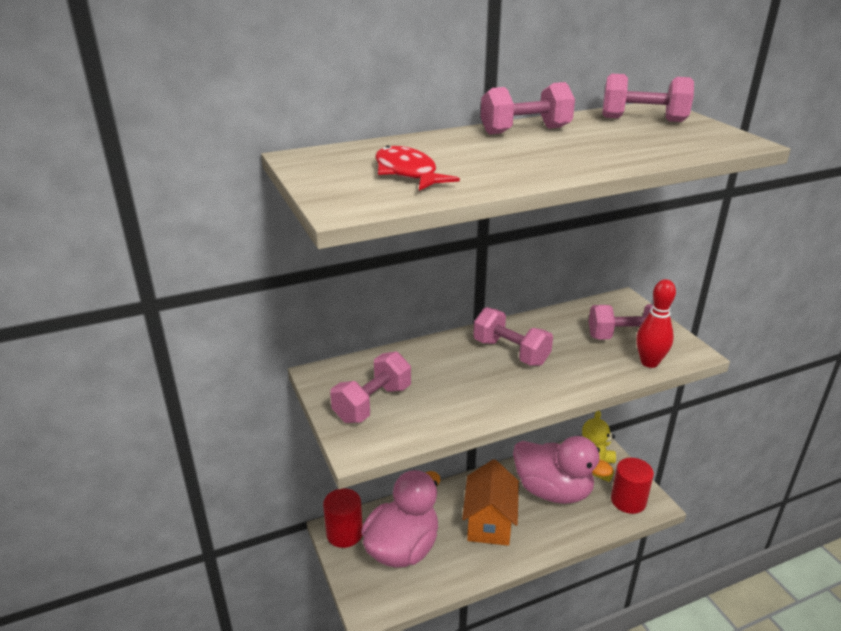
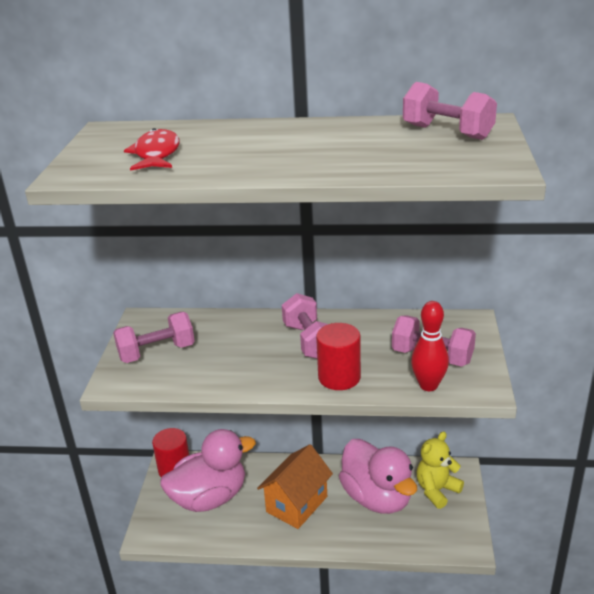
camera: 30 degrees right, 0 degrees up
(525, 130) = (316, 129): pink dumbbell -> none
(628, 501) = (444, 532): red cylinder -> red cylinder (339, 377)

